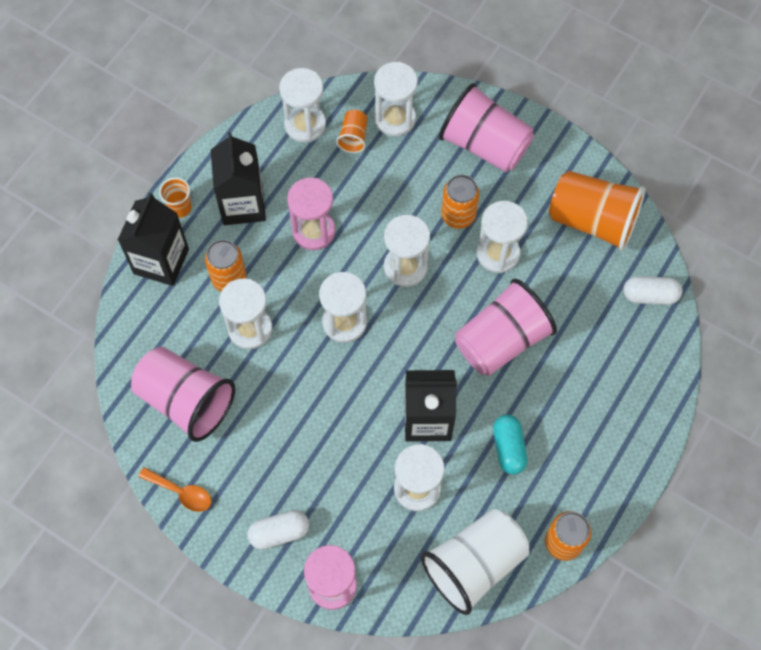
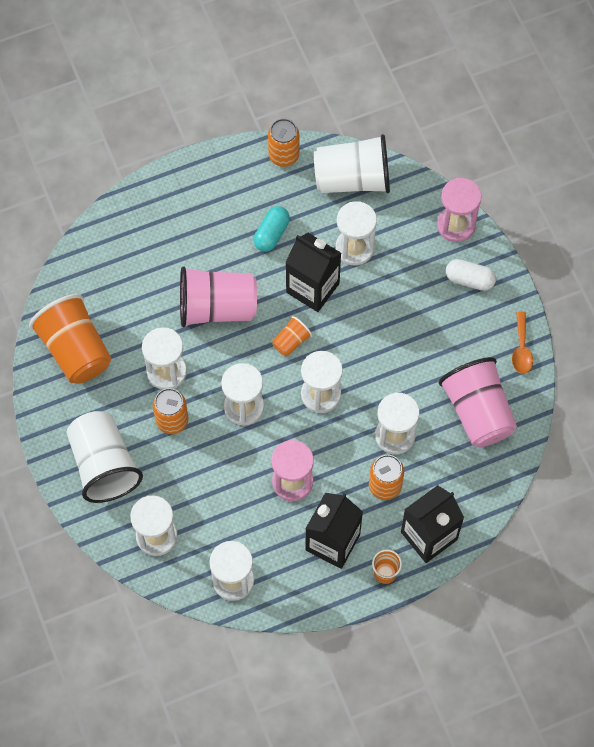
camera: 145 degrees left, 0 degrees up
(181, 492) = (521, 349): orange spoon -> orange spoon turned 150 degrees counterclockwise
(353, 137) = (202, 542): orange cup -> orange cup (291, 341)
(485, 145) = (104, 465): pink cup -> white cup
(650, 295) = (84, 270): white capsule -> none

